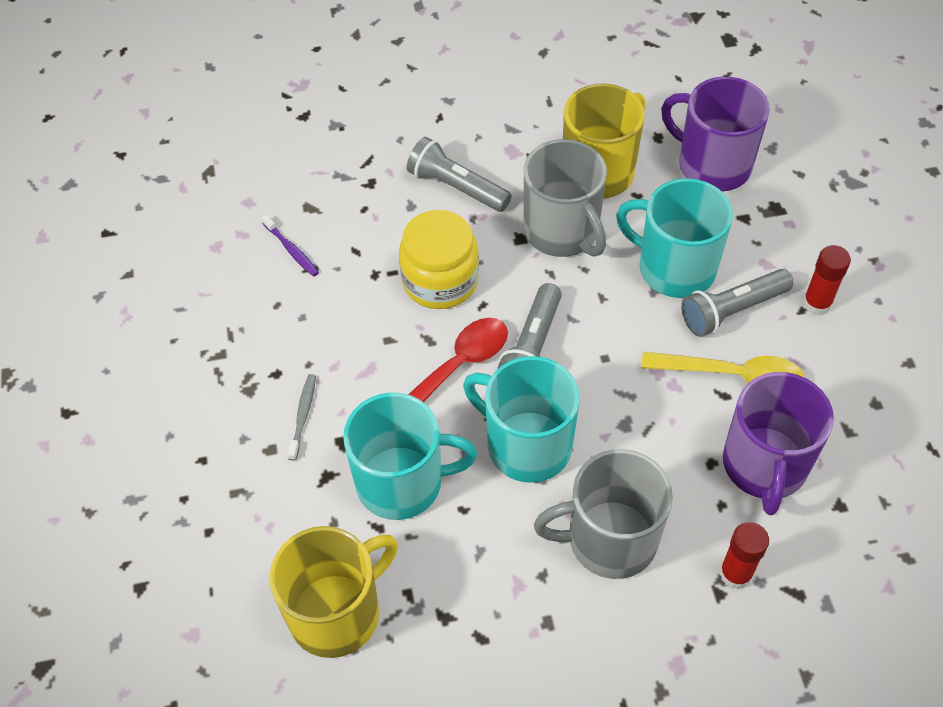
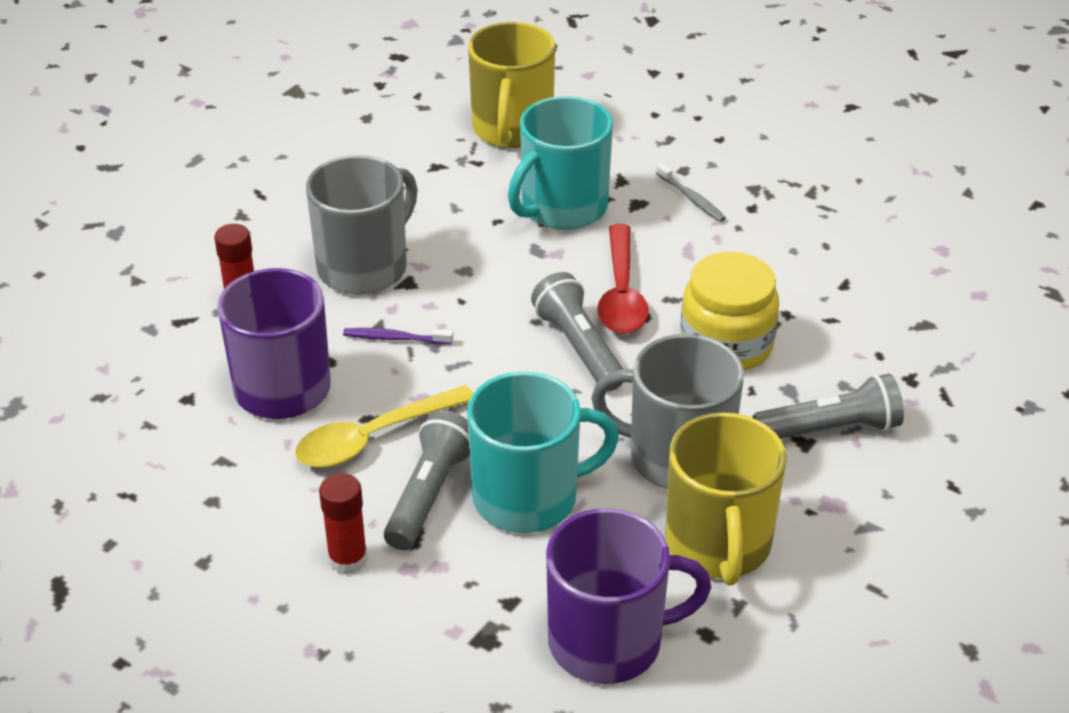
camera: 135 degrees right, 15 degrees down
(291, 250) = (881, 285): purple toothbrush -> purple toothbrush (395, 338)
(527, 445) = (498, 282): turquoise mug -> none

